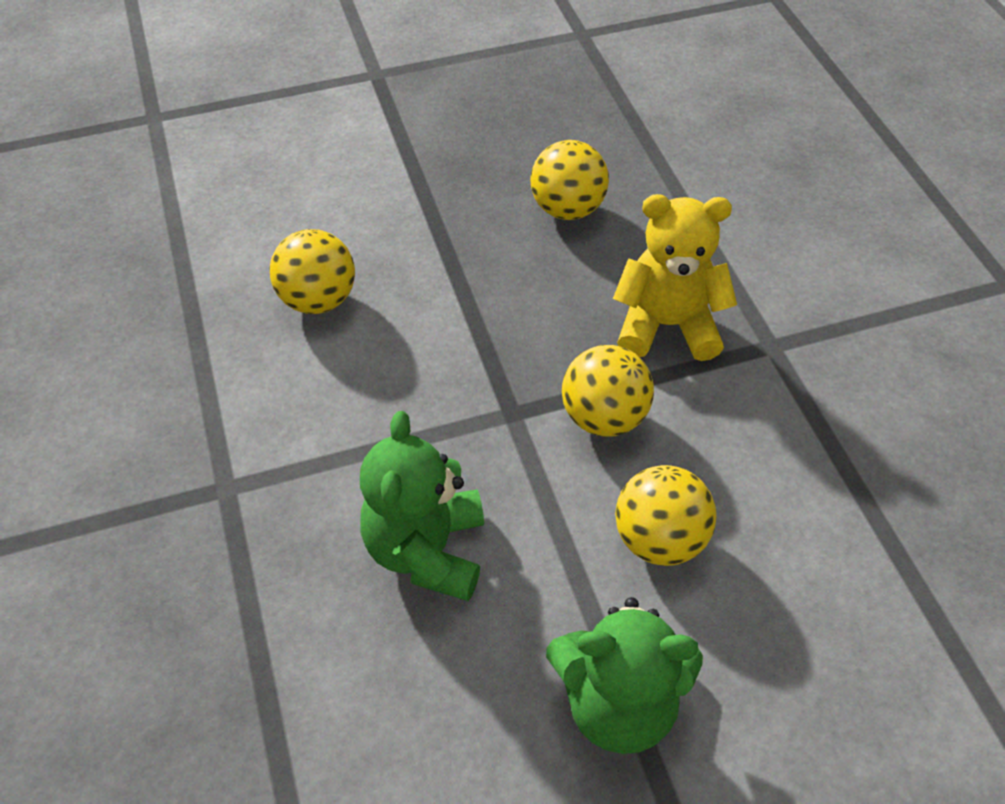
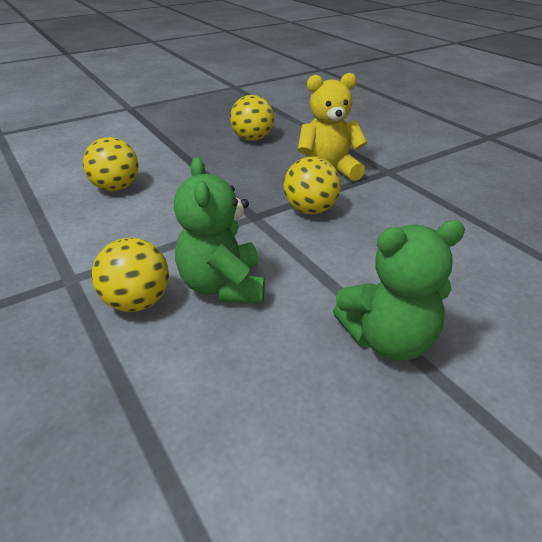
camera: 15 degrees left, 15 degrees down
(659, 539) = (370, 255): yellow ball -> yellow ball (137, 302)

